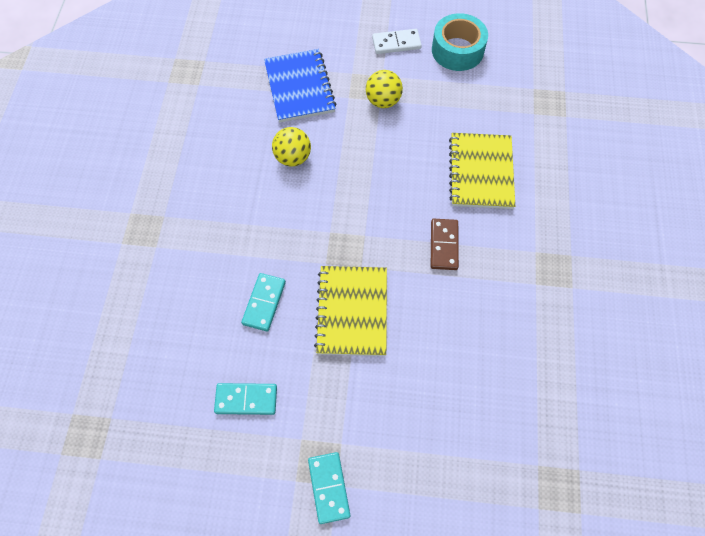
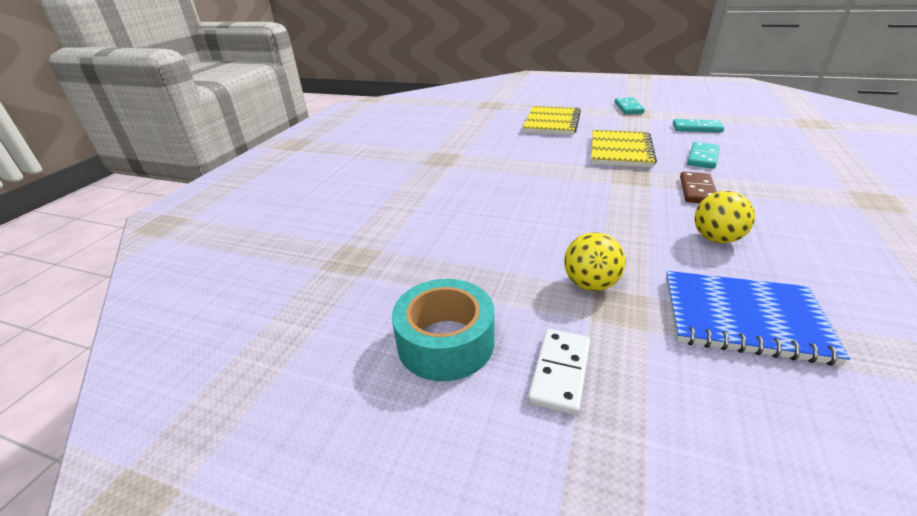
camera: 165 degrees left, 30 degrees down
(299, 87) = (743, 318): blue notebook -> blue notebook turned 75 degrees counterclockwise
(396, 43) = (560, 372): white domino -> white domino turned 75 degrees counterclockwise
(444, 245) = (533, 173): brown domino -> brown domino (697, 190)
(480, 172) = (477, 210): yellow notebook -> yellow notebook (552, 123)

